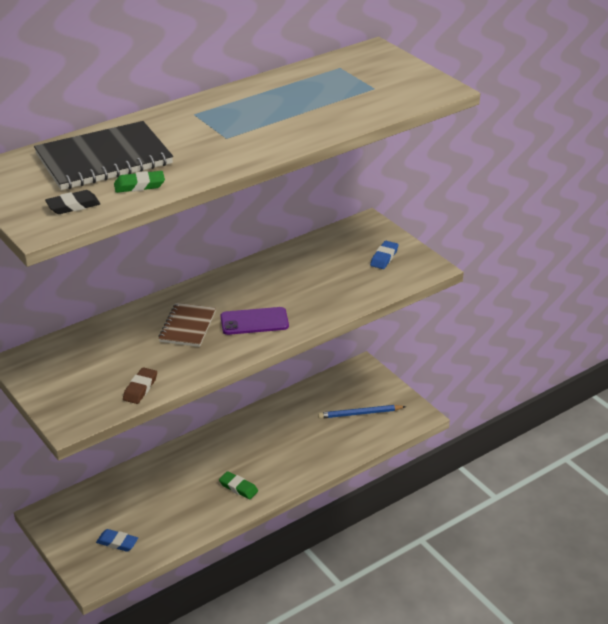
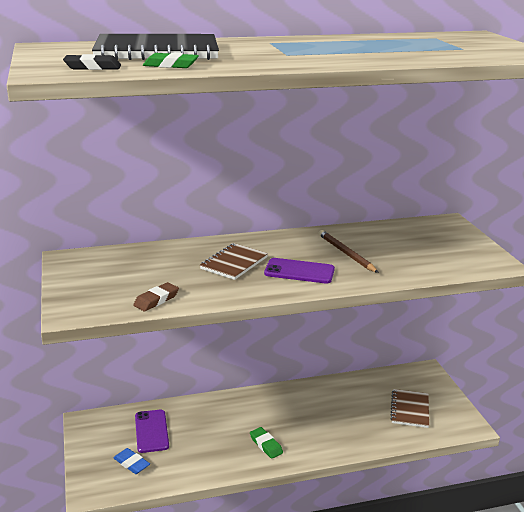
camera: 20 degrees right, 10 degrees down
(118, 505) = (151, 431): none -> purple phone
(287, 288) = (346, 253): none -> brown pencil
(360, 414) = (409, 409): blue pencil -> brown notebook
(384, 257) = (454, 248): blue eraser -> none

